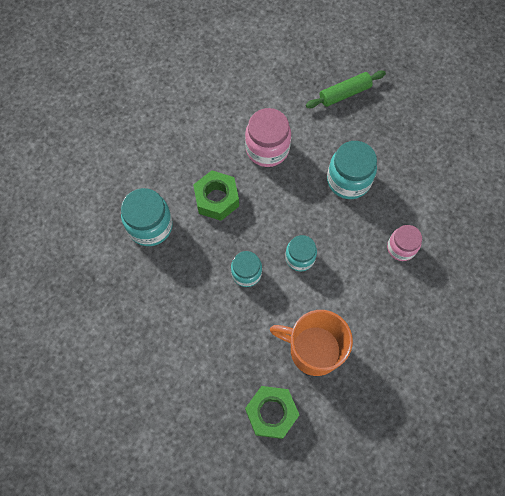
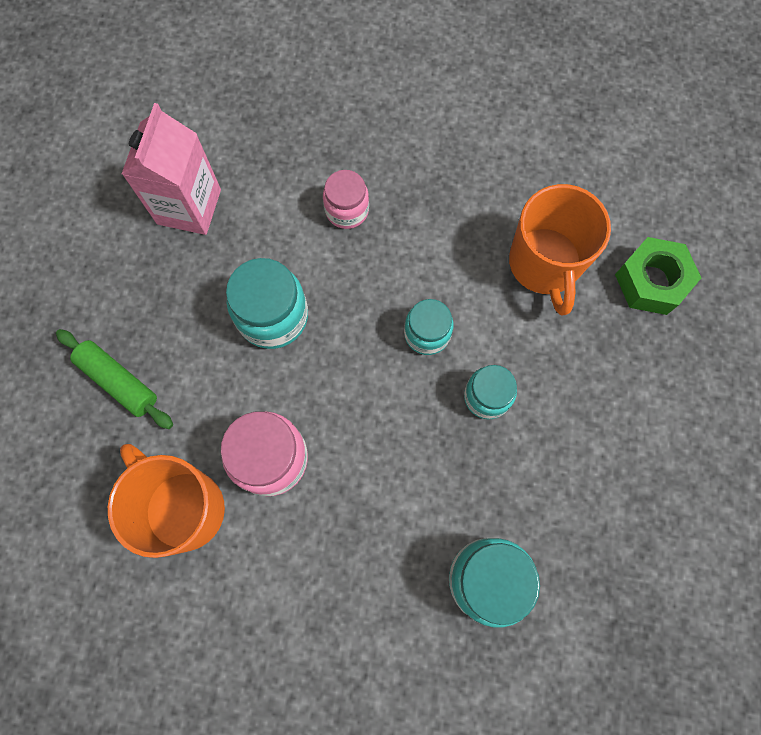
camera: 115 degrees left, 5 degrees up
(216, 199) = (393, 496): green nut -> none
(262, 101) = (183, 507): none -> orange mug
(439, 162) = (189, 207): none -> pink carton

